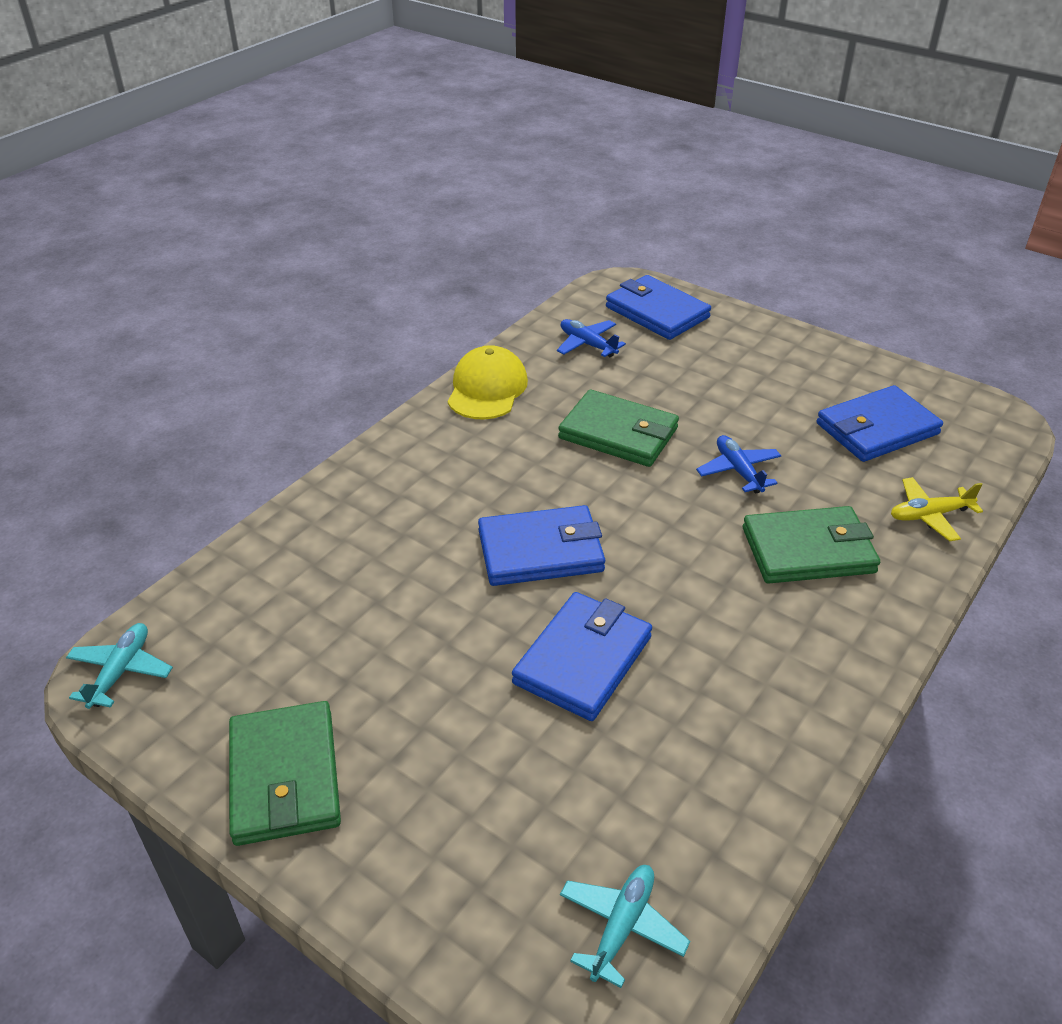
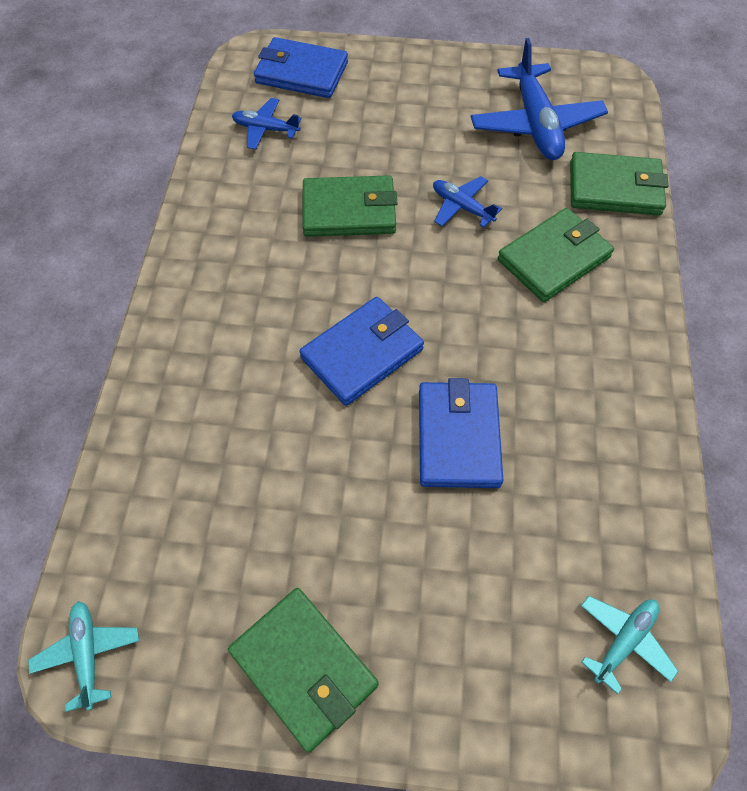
camera: 30 degrees left, 20 degrees up
(487, 389) = (210, 211): yellow cap -> none
(621, 927) = (623, 641): turquoise plane -> turquoise plane turned 45 degrees clockwise
(876, 429) = (535, 124): blue wallet -> blue plane
(929, 515) = (615, 188): yellow plane -> green wallet

